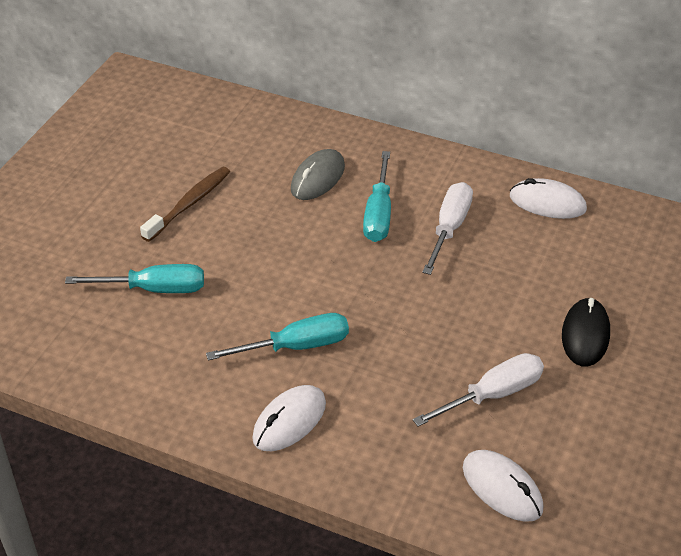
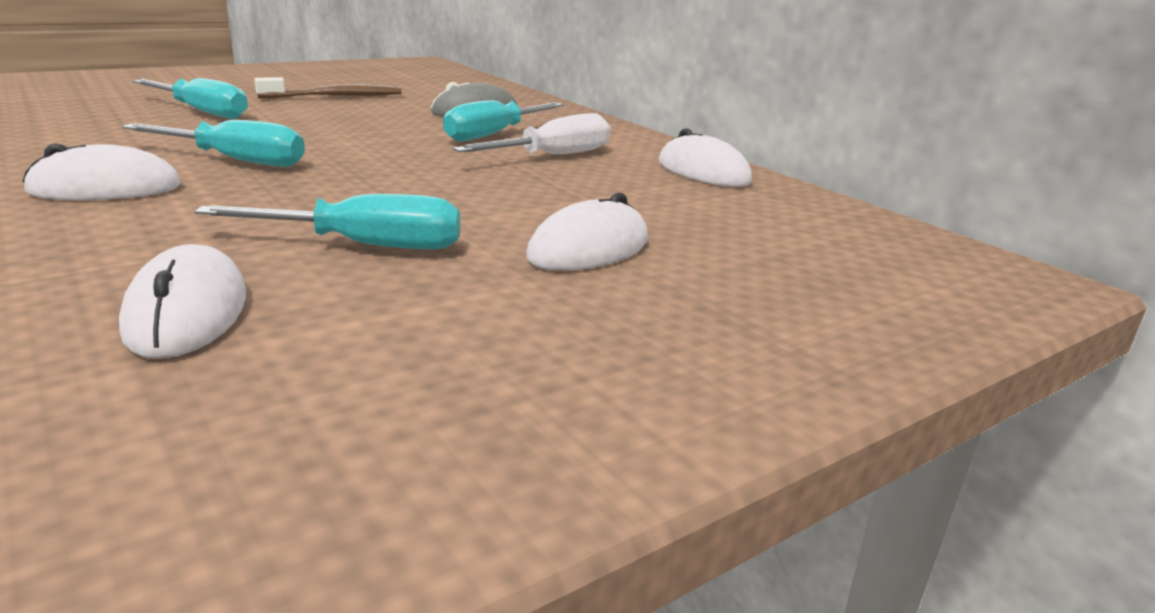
camera: 30 degrees right, 20 degrees down
(493, 394) = (366, 246): white screwdriver -> turquoise screwdriver
(585, 335) = (589, 249): black mouse -> white mouse

